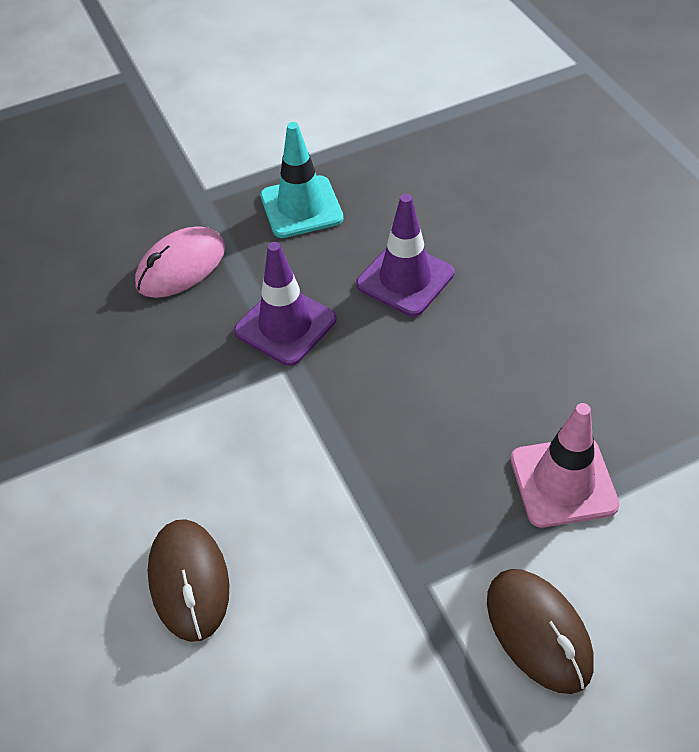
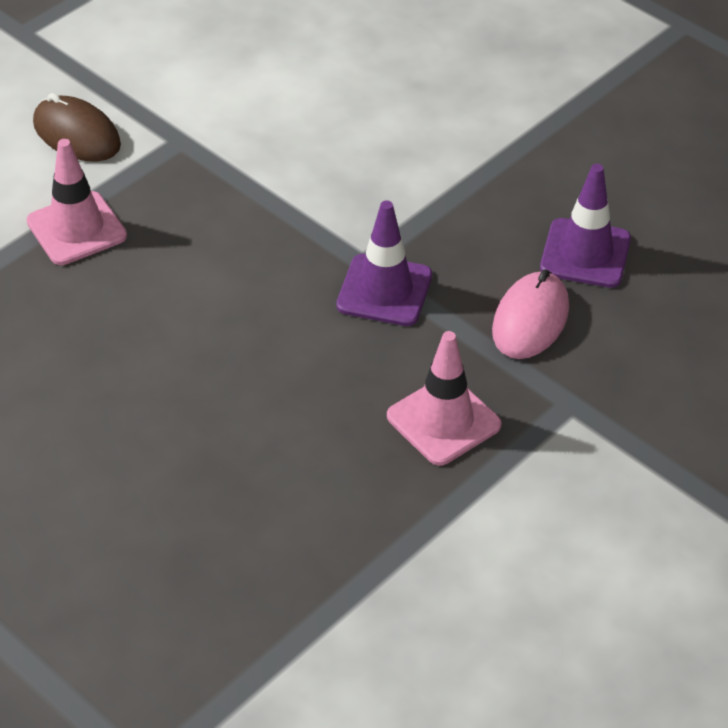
camera: 155 degrees right, 5 degrees down
(189, 581) = (349, 100): brown mouse -> none
(301, 207) = (443, 421): turquoise traffic cone -> pink traffic cone
(405, 279) = (285, 367): purple traffic cone -> purple traffic cone (585, 253)

